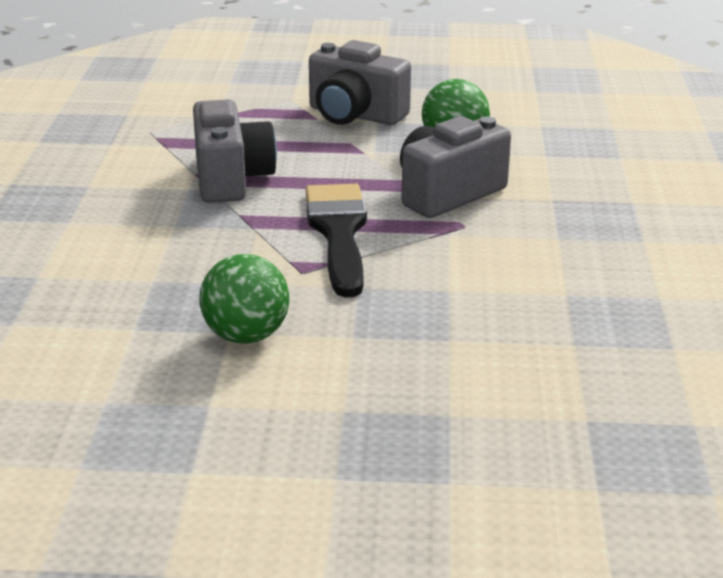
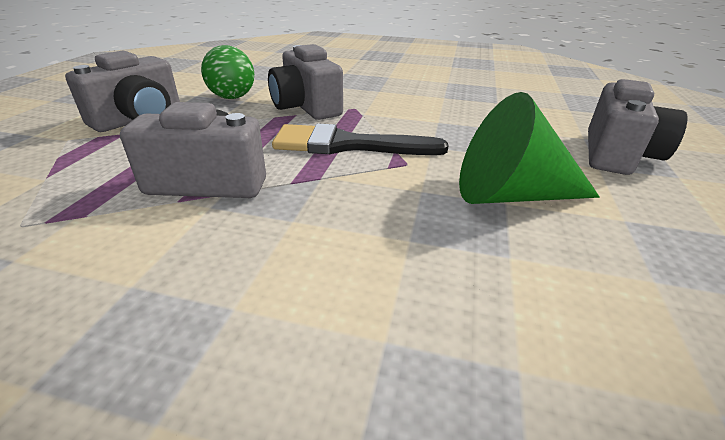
camera: 80 degrees left, 5 degrees up
(246, 336) = (511, 195): green ball -> green cone
(392, 435) = (617, 154): none -> grey camera

